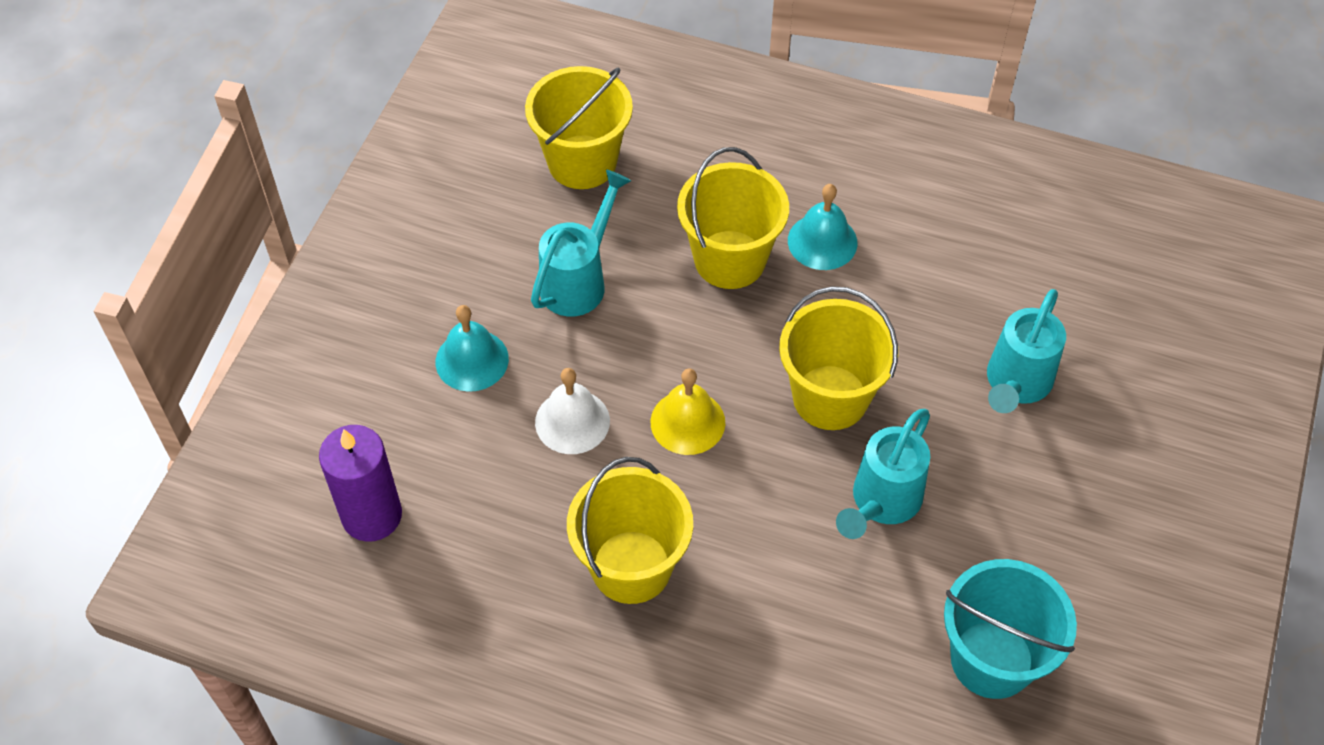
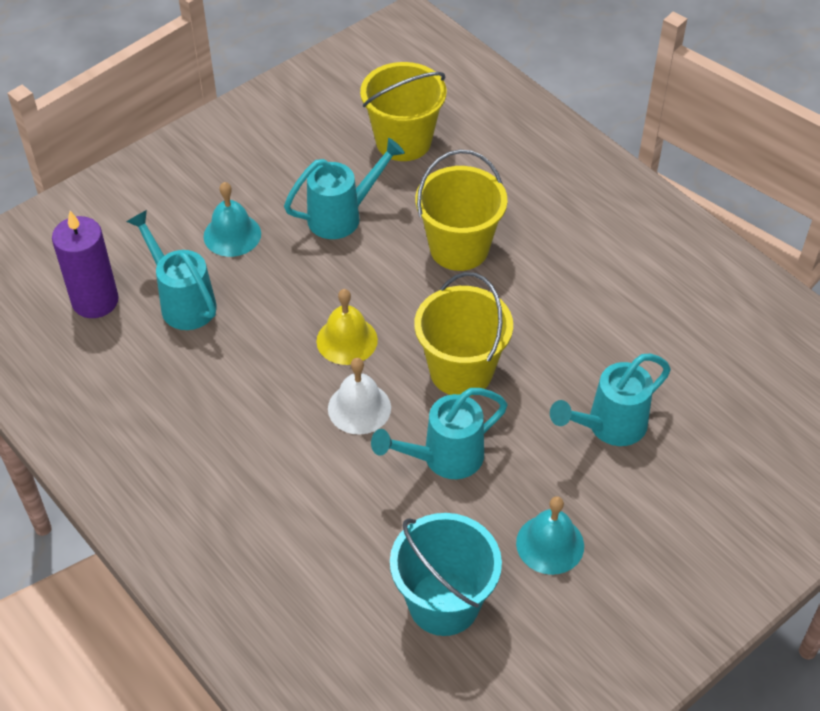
camera: 30 degrees right, 5 degrees down
(474, 466) = (182, 301): none -> turquoise watering can
(572, 421) = (268, 303): white bell -> white bell (359, 408)
(631, 567) = (236, 414): yellow bucket -> none
(822, 241) = (536, 265): turquoise bell -> turquoise bell (550, 544)

